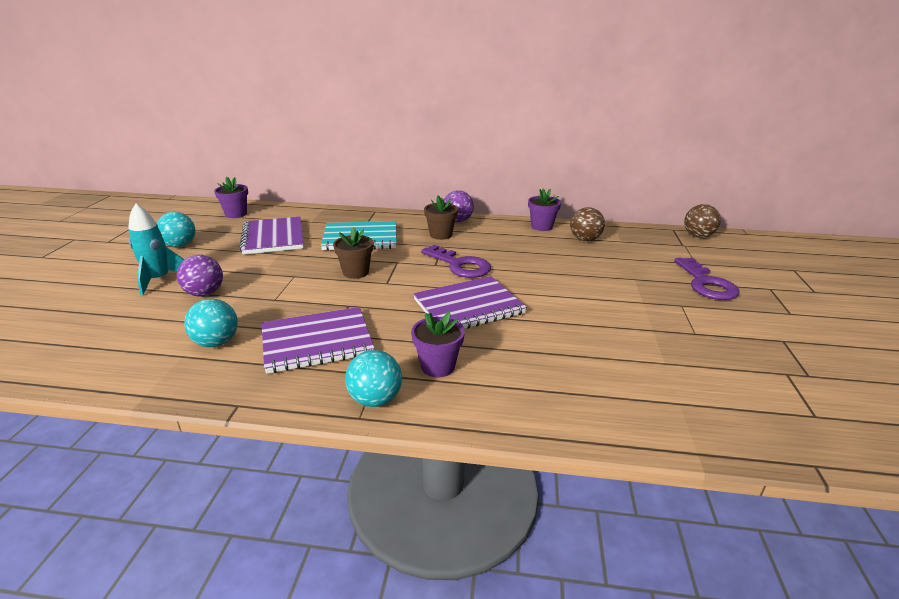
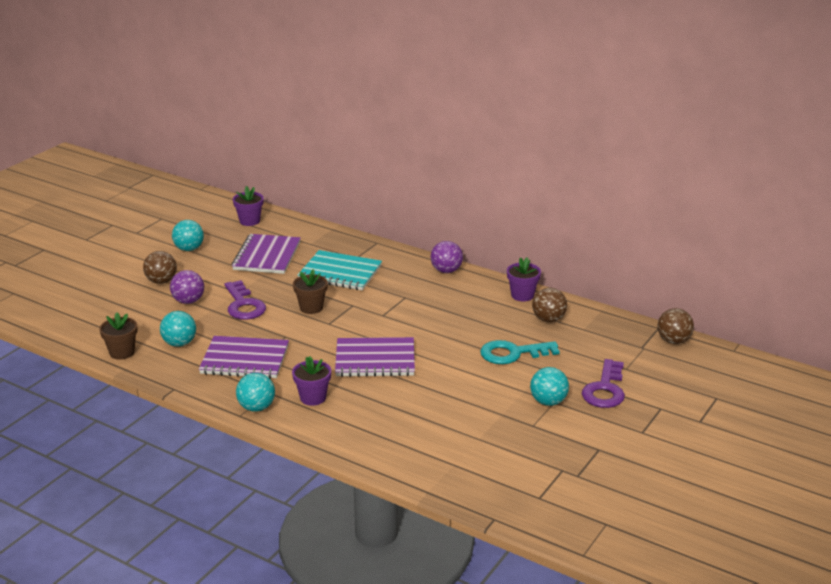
camera: 25 degrees right, 0 degrees up
(159, 280) = (161, 281): turquoise rocket -> brown ball
(440, 235) = (415, 284): brown flower pot -> brown flower pot (122, 352)
(460, 265) = (403, 320): purple key -> purple key (243, 305)
(591, 272) = (512, 353): none -> turquoise key
(677, 306) = (548, 402): none -> turquoise ball

